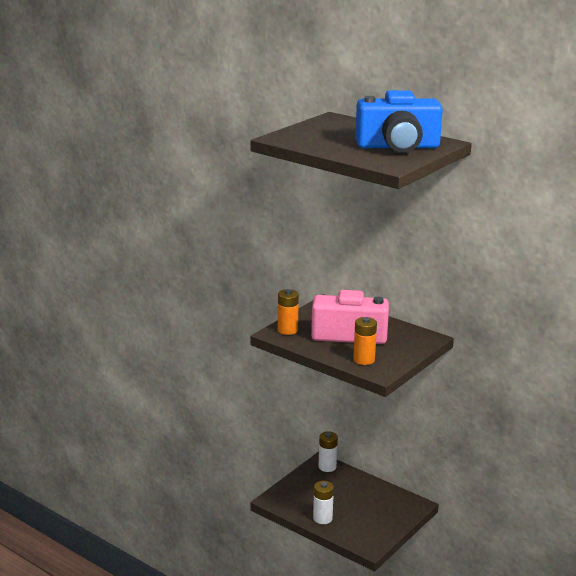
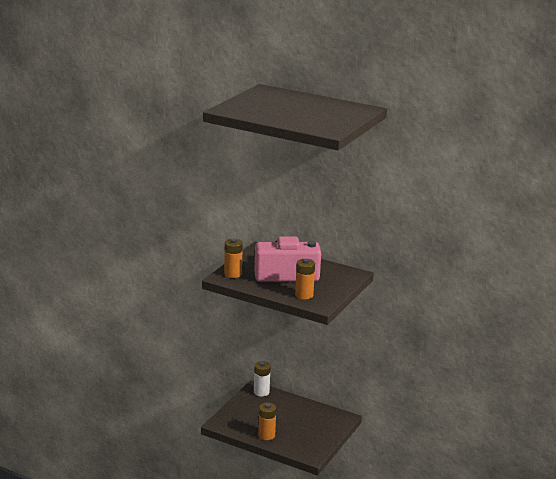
camera: 10 degrees left, 0 degrees up
(322, 518) = (266, 435): white battery -> orange battery
(398, 147) = (329, 114): blue camera -> none

